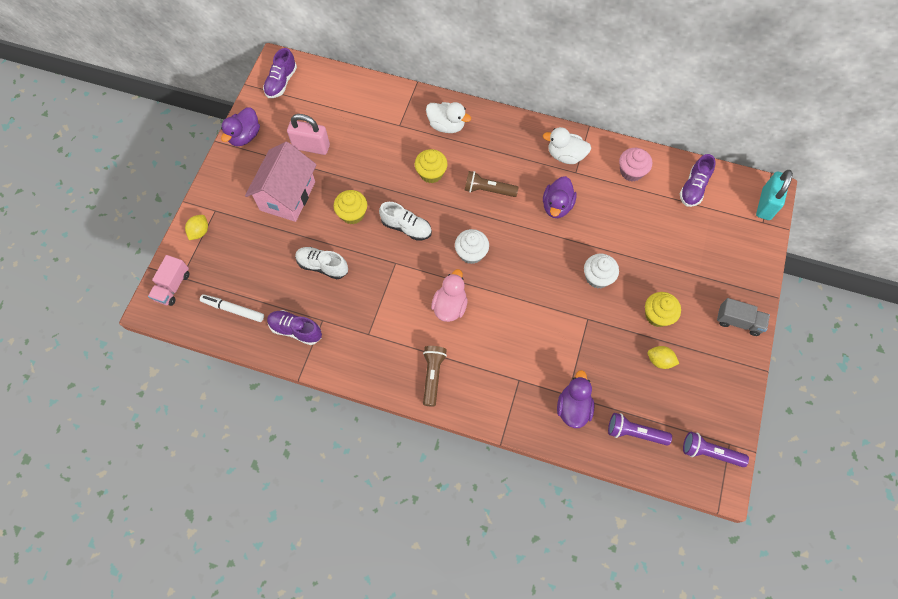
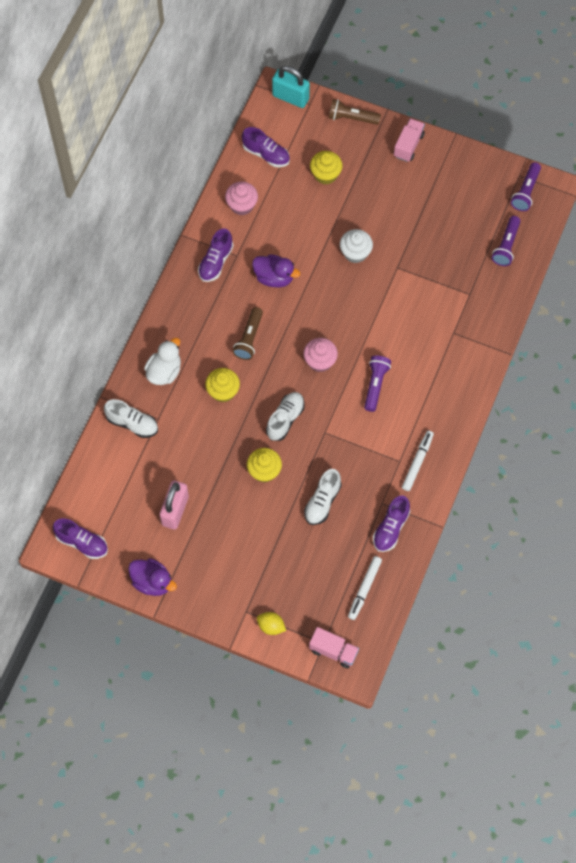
camera: 85 degrees left, 0 degrees up
(287, 196) = (235, 536): pink house -> none
(367, 351) = (417, 462): none -> white marker
(393, 106) = (132, 423): none -> white shoe
(433, 376) = (445, 406): brown flashlight -> brown flashlight (352, 118)
(450, 306) = (375, 385): pink duck -> purple flashlight
(471, 253) = (320, 361): white cupcake -> pink cupcake
(565, 155) = (216, 262): white duck -> purple shoe
(573, 407) = (481, 291): purple duck -> none
(657, 315) = (398, 209): yellow cupcake -> yellow cupcake (325, 174)
(659, 360) = (441, 215): yellow lemon -> none
(738, 321) = (408, 145): grey truck -> pink truck

